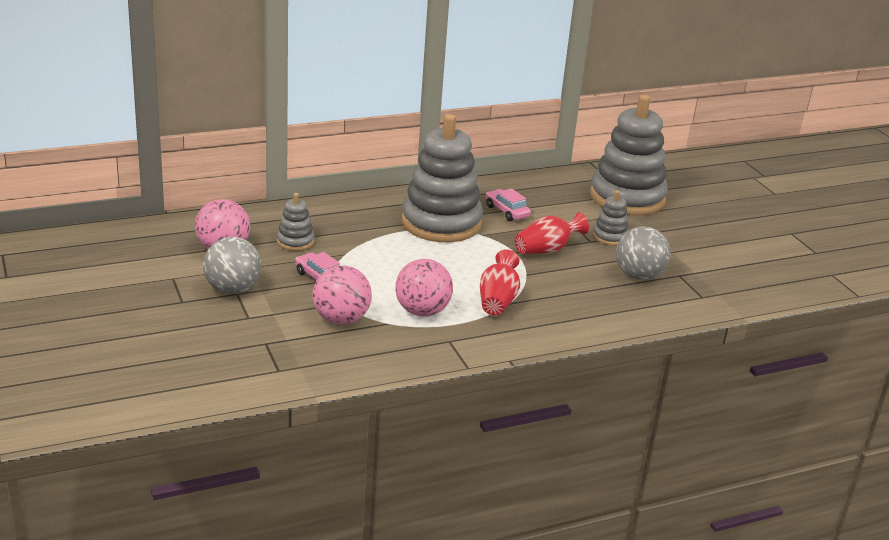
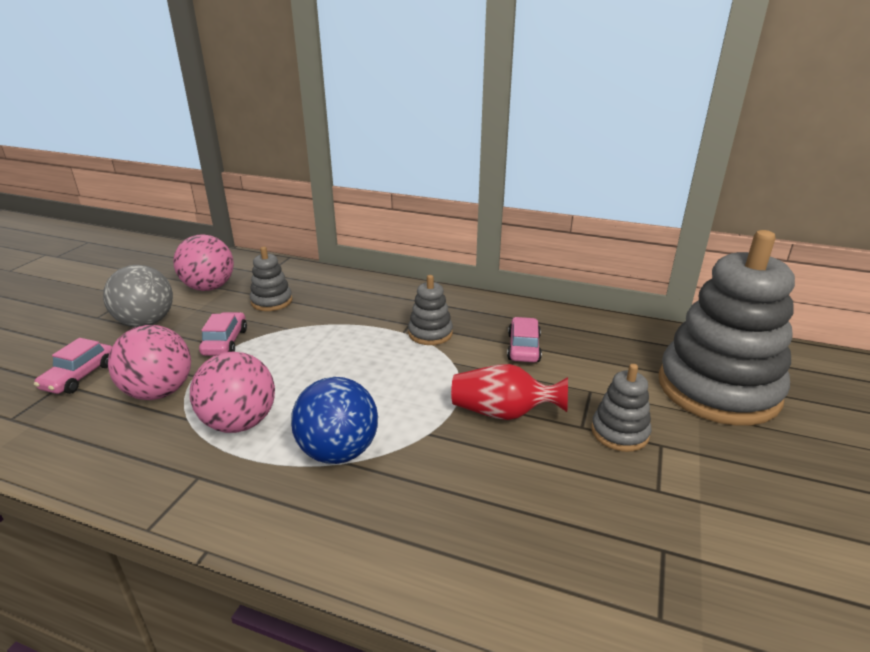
camera: 45 degrees right, 0 degrees up
(267, 334) = (80, 376): none -> pink car
(441, 223) = (430, 333): grey stacking toy -> grey stacking toy, size x0.44
(498, 300) = (338, 452): red vase -> blue ball
(638, 276) = (587, 515): grey ball -> none

